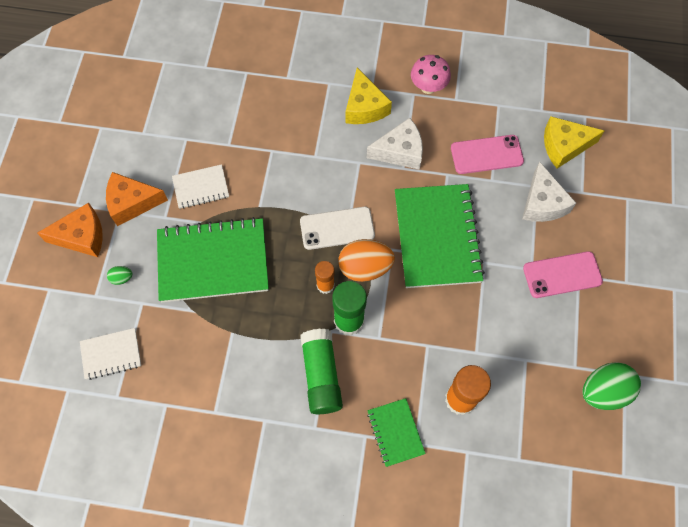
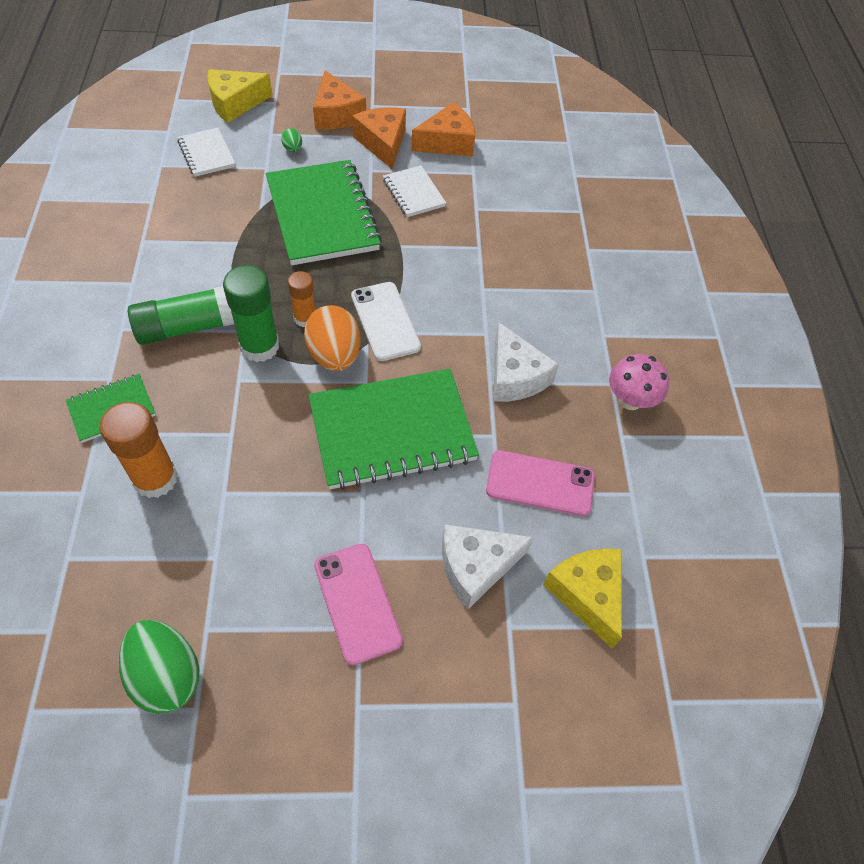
camera: 75 degrees right, 10 degrees down
(143, 151) = (447, 142): none -> orange cheese
(364, 107) = (571, 331): yellow cheese -> yellow cheese (235, 103)
(486, 154) = (540, 483): pink phone -> pink phone turned 60 degrees counterclockwise

